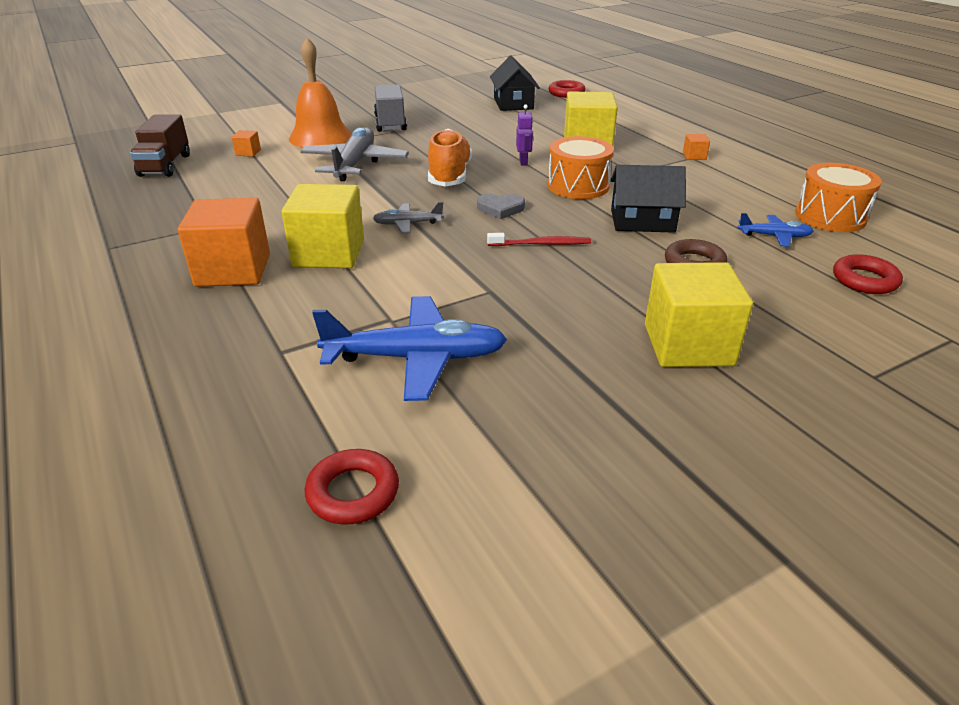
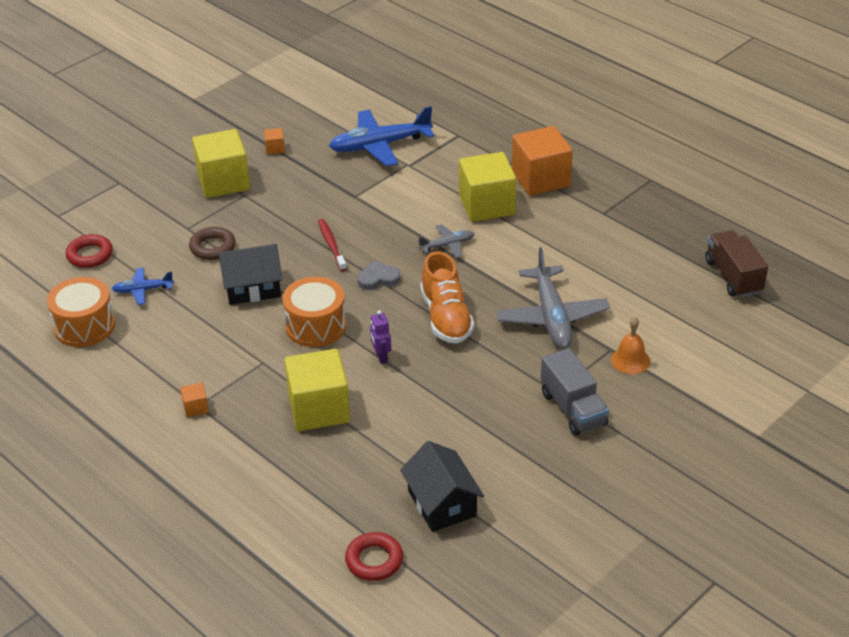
camera: 165 degrees right, 5 degrees up
(248, 152) = (677, 314): orange cube -> orange cube (275, 148)
(320, 137) = (630, 360): orange bell -> orange bell, size x0.53
(353, 492) = (375, 88): red ring -> none
(541, 244) = (331, 245): red toothbrush -> red toothbrush turned 90 degrees clockwise

